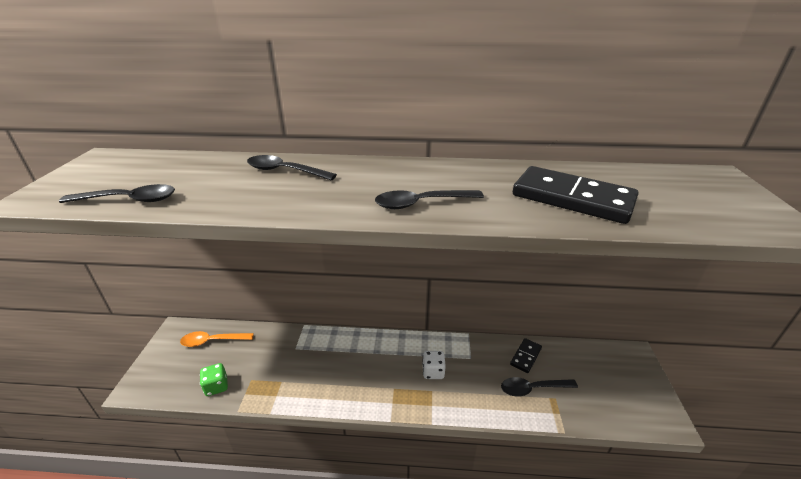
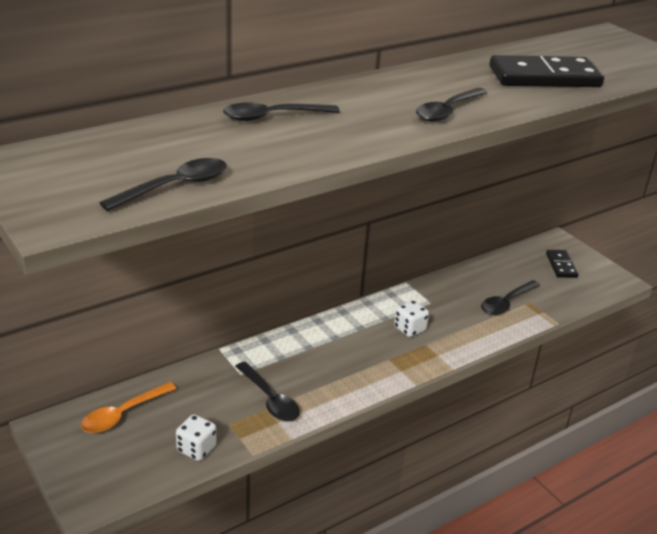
camera: 40 degrees left, 0 degrees up
(216, 386) = (196, 449): green dice -> white dice
(290, 376) = (270, 399): none -> black spoon
(525, 356) = (476, 280): black domino -> black domino (561, 265)

